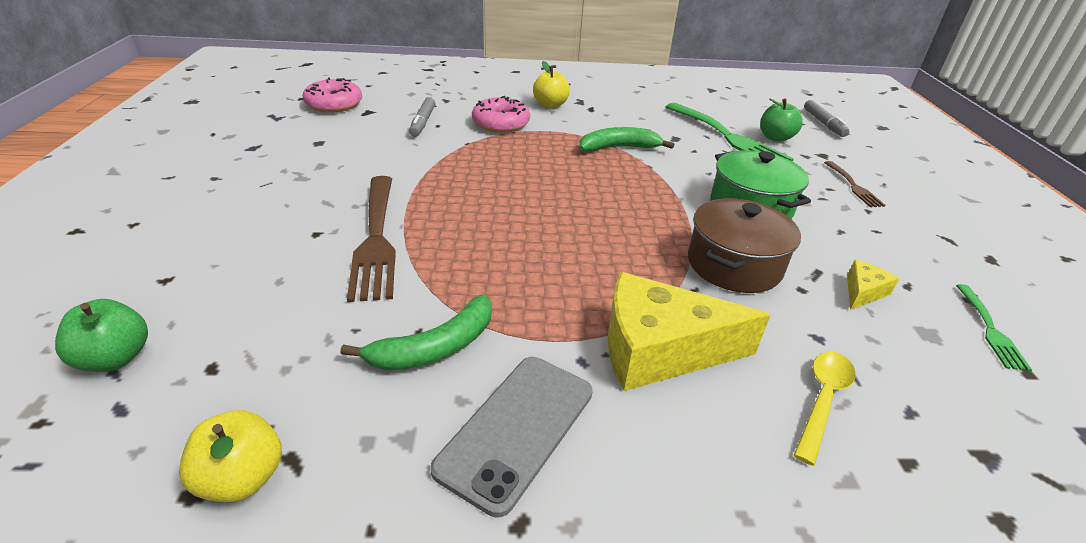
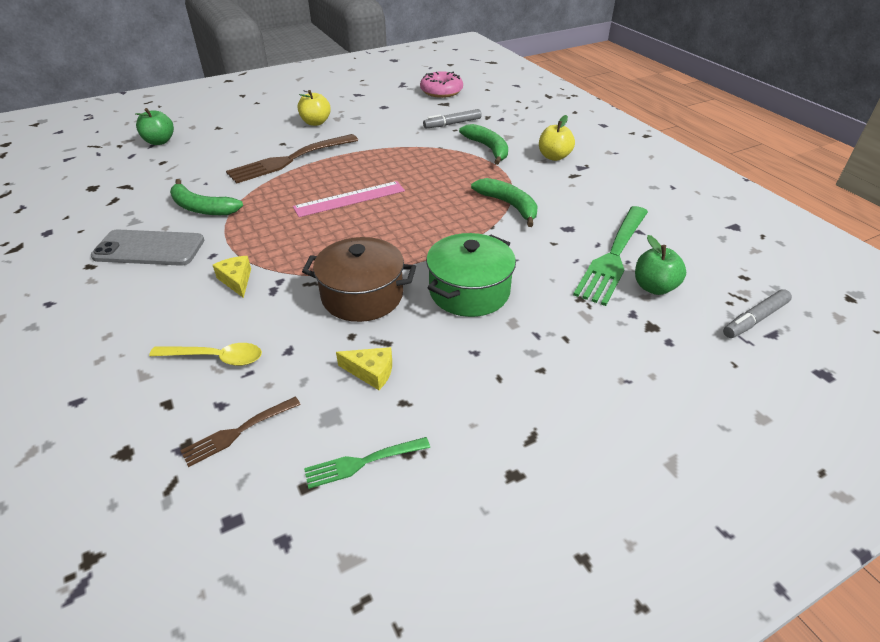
camera: 65 degrees right, 5 degrees up
(242, 478) = (101, 194): yellow apple -> yellow apple (316, 122)
(501, 123) = (488, 149): pink donut -> green banana
(527, 222) = (349, 199): none -> pink ruler
(660, 349) = (236, 280): yellow cheese -> yellow cheese, size x0.45
(853, 186) = (591, 355): brown fork -> brown fork (238, 432)

